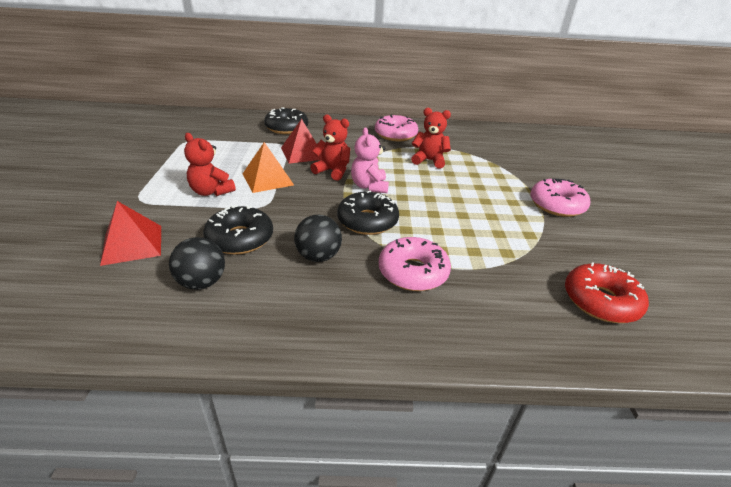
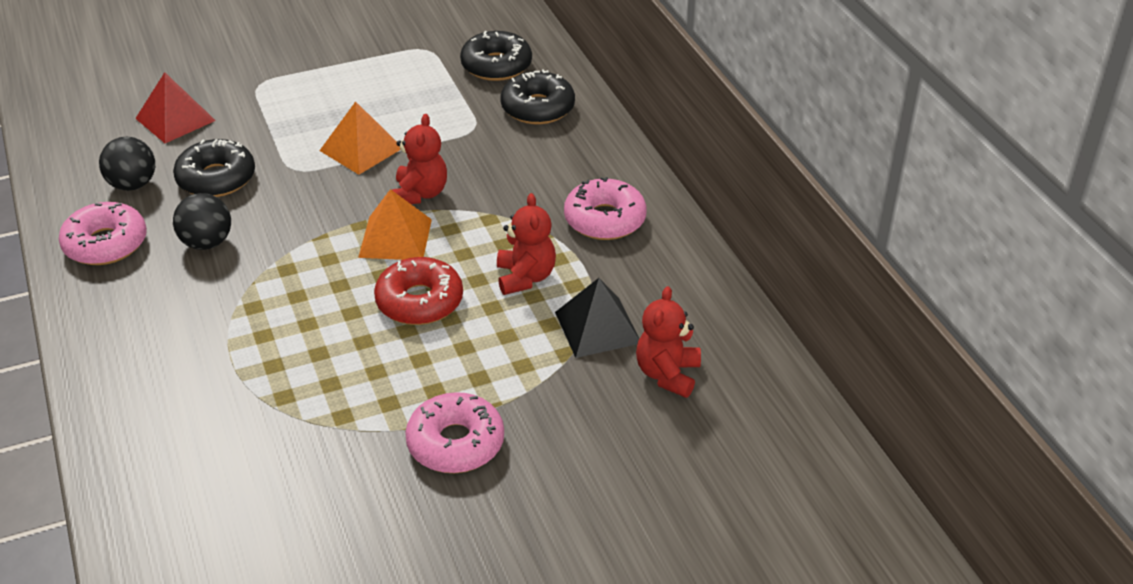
camera: 70 degrees right, 5 degrees up
(211, 192) = (303, 121): red teddy bear -> red teddy bear (667, 374)
(303, 153) = (459, 151): red pyramid -> none
(367, 221) = (301, 259): black donut -> black donut (496, 66)
(369, 186) = (395, 238): pink teddy bear -> orange pyramid
(413, 272) = (206, 321): pink donut -> pink donut (106, 244)
(476, 153) = (597, 327): none -> black pyramid
(600, 301) = (211, 493): red donut -> red donut (419, 301)

